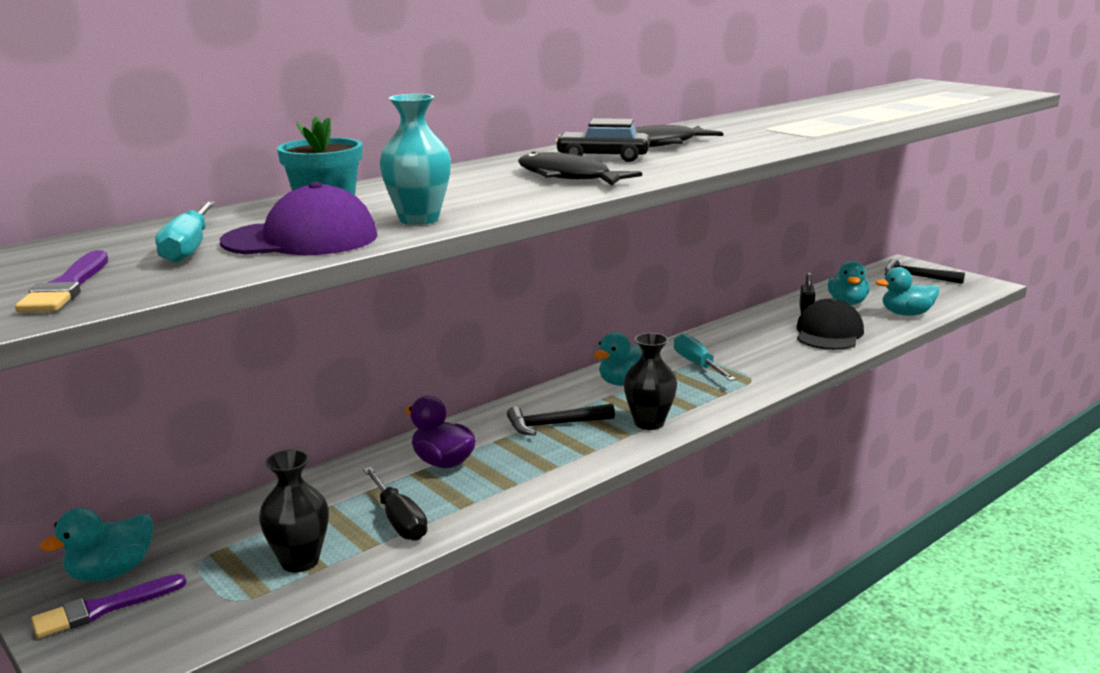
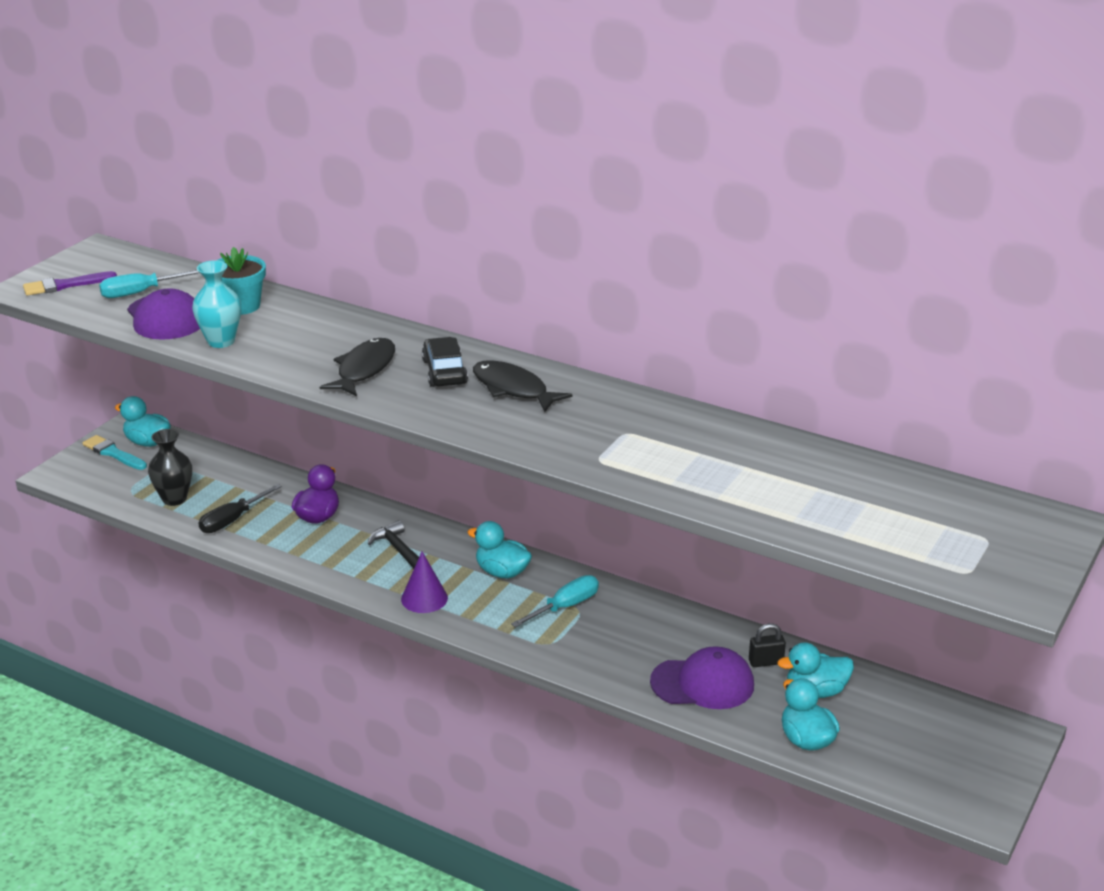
camera: 70 degrees right, 10 degrees up
(103, 608) = (113, 453): purple brush -> turquoise brush
(649, 423) = (424, 598): black vase -> purple cone
(828, 333) = (703, 683): black cap -> purple cap
(917, 277) = (966, 746): black hammer -> none

